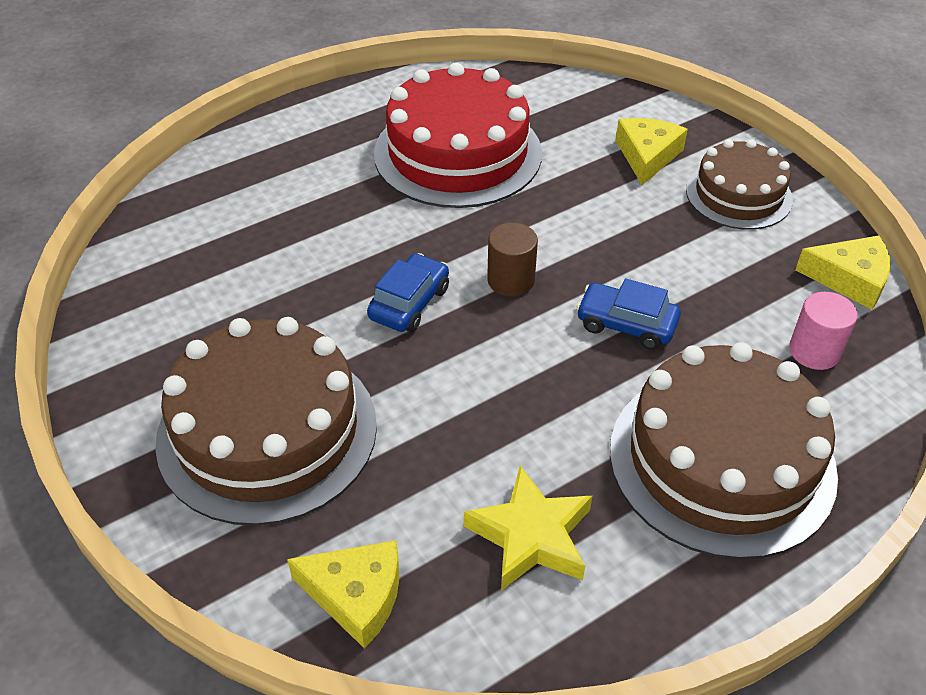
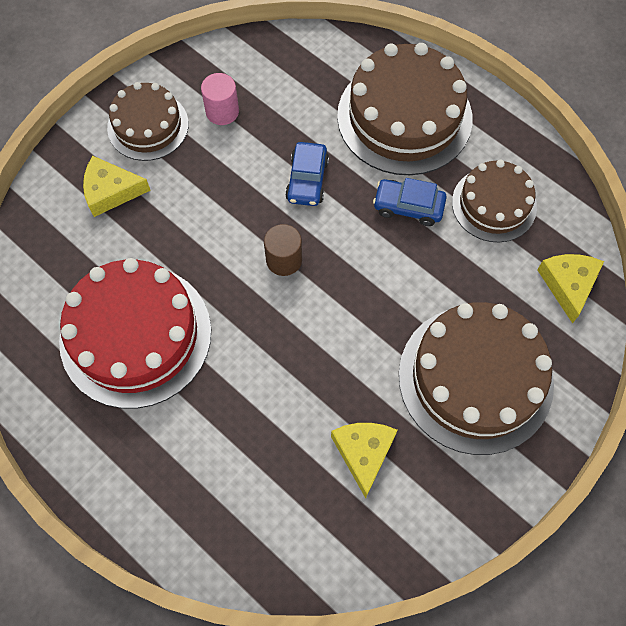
camera: 105 degrees left, 20 degrees up
(409, 303) = (327, 323): blue car -> blue car (408, 206)
(531, 536) = (494, 204): yellow star -> brown cake
(814, 351) = (300, 75): pink cylinder -> pink cylinder (222, 111)
(849, 279) = (225, 58): yellow cheese -> yellow cheese (363, 453)

